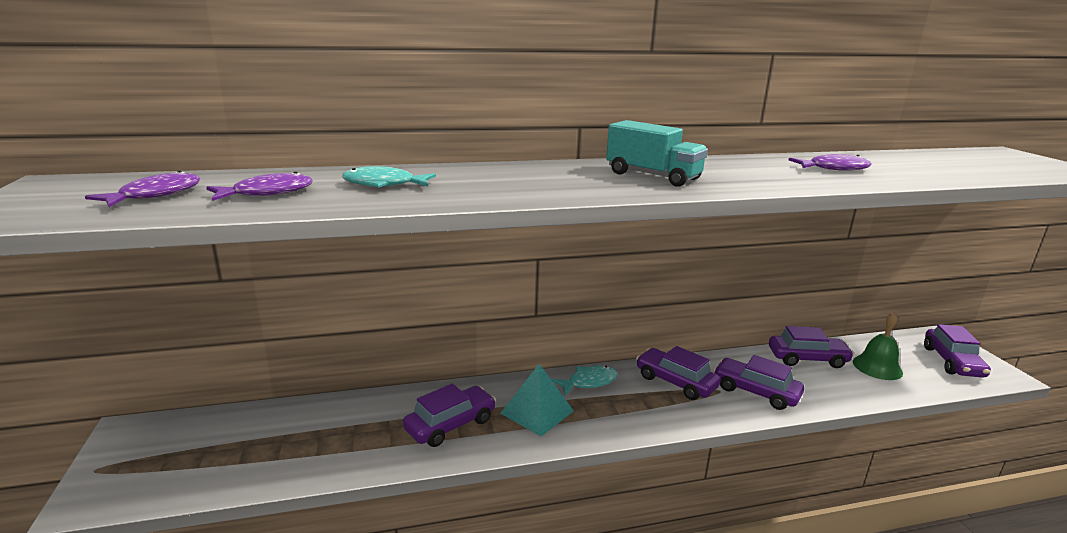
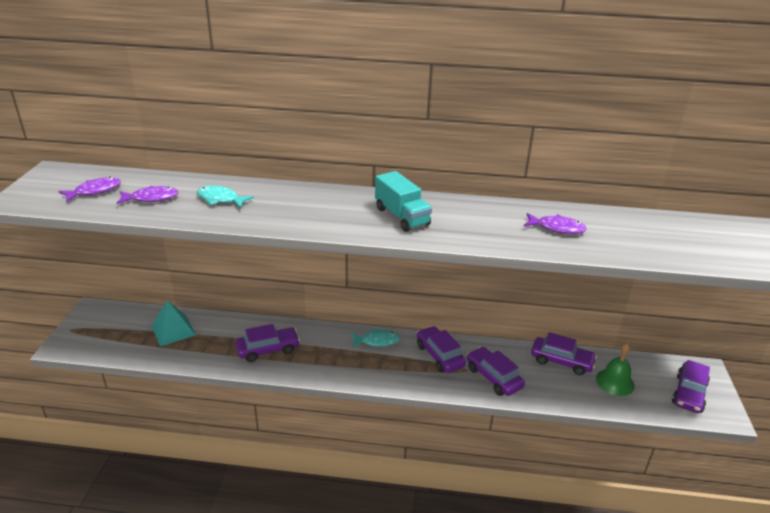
camera: 20 degrees right, 10 degrees up
(537, 412) = (327, 354): turquoise pyramid -> turquoise pyramid (173, 330)

